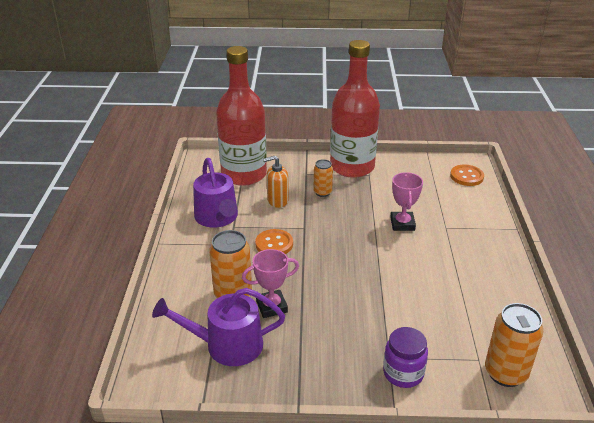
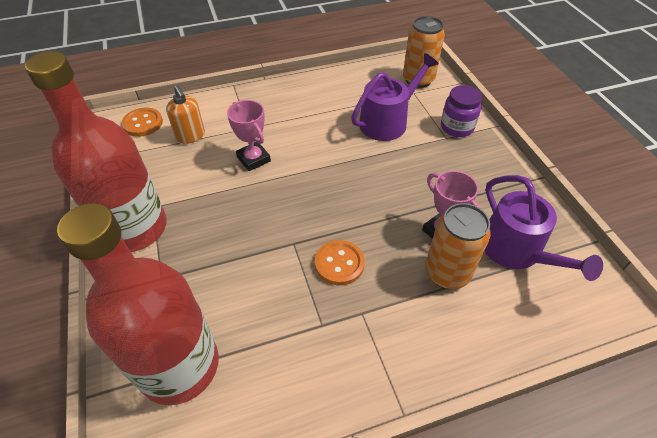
camera: 110 degrees left, 15 degrees up
(217, 218) = (310, 355): purple watering can -> purple watering can (387, 121)
(277, 201) = (243, 291): orange soap dispenser -> orange soap dispenser (190, 136)
(322, 192) = (208, 245): orange can -> none
(402, 224) = (253, 159): pink trophy -> pink trophy turned 75 degrees clockwise

